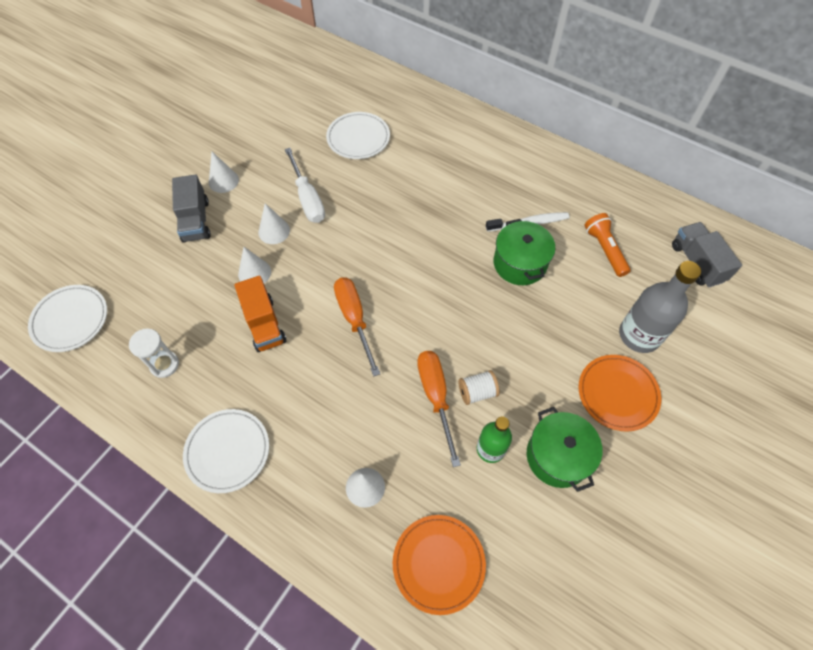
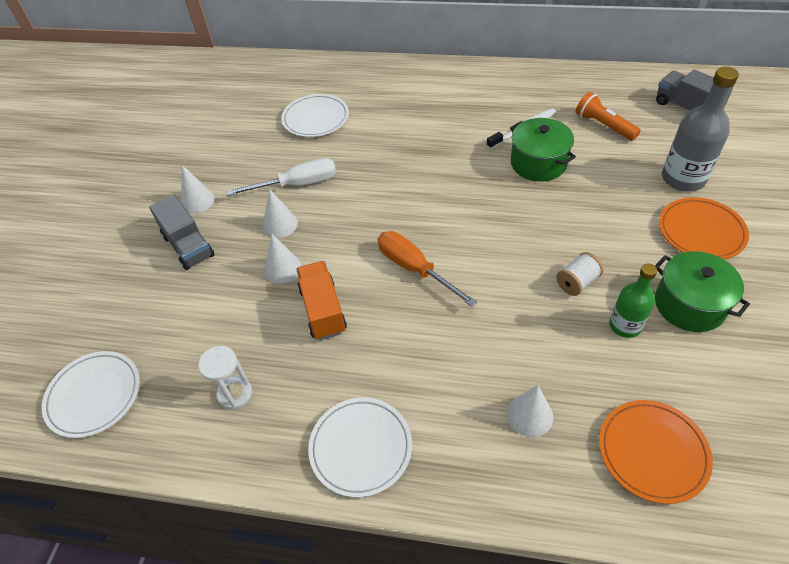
camera: 20 degrees left, 10 degrees down
(264, 324) = (323, 310): orange truck -> orange truck turned 150 degrees counterclockwise
(307, 198) = (297, 184): white screwdriver -> white screwdriver turned 60 degrees counterclockwise
(435, 397) = (541, 303): orange screwdriver -> none

